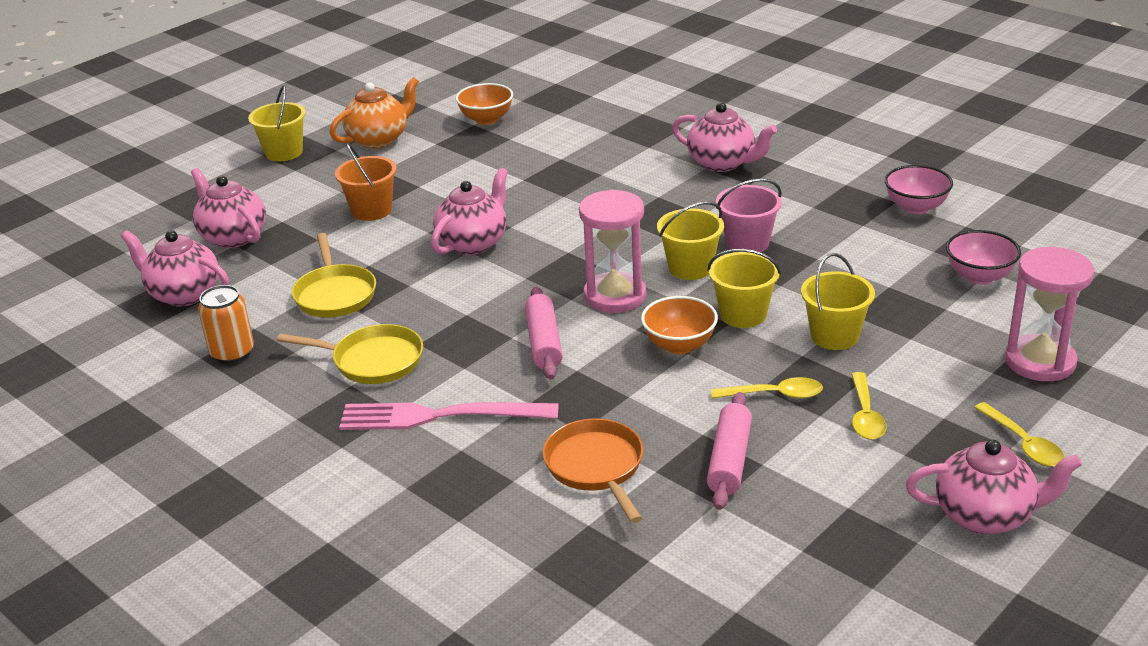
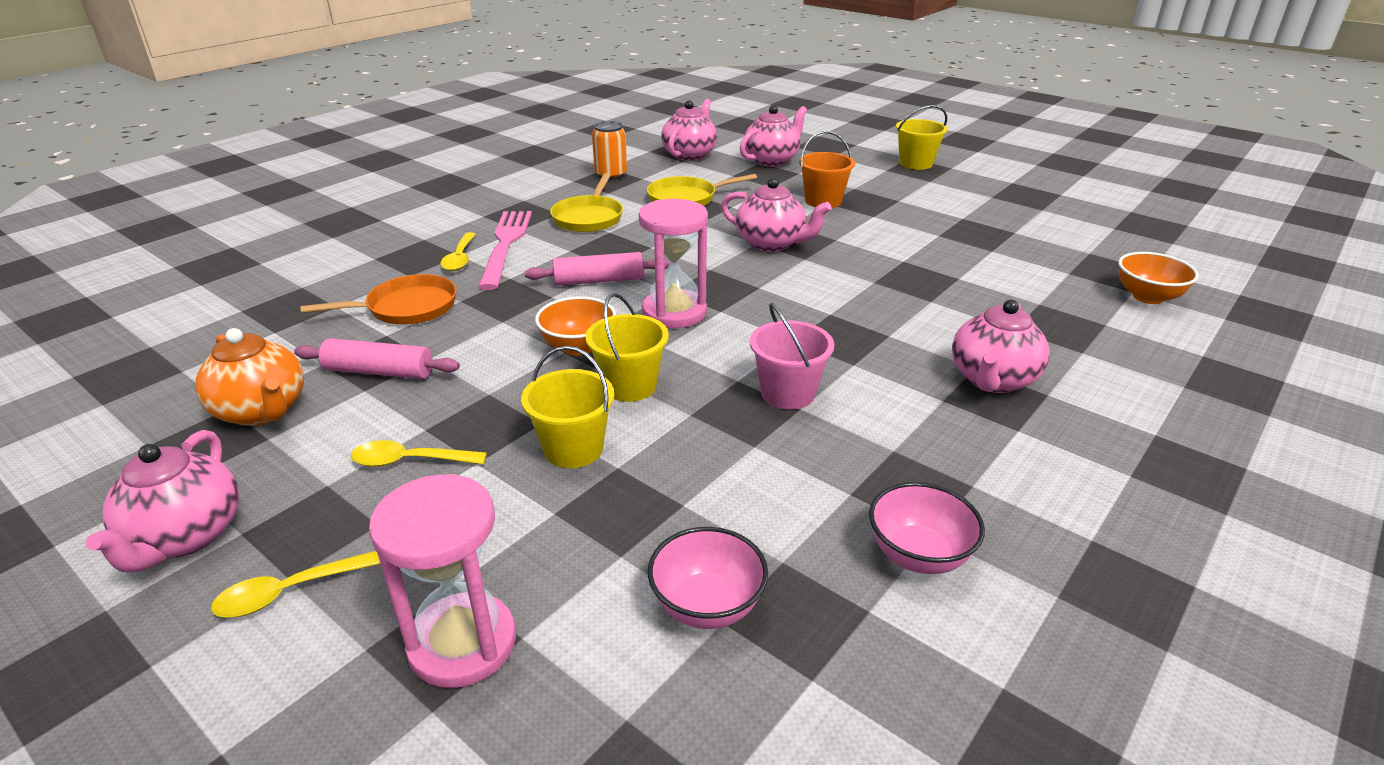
camera: 85 degrees right, 0 degrees up
(379, 139) = (958, 194): orange teapot -> orange teapot (262, 411)
(486, 119) = (1030, 237): orange bowl -> orange bowl (1147, 297)
(690, 268) = (729, 354): yellow bucket -> none
(775, 395) = (472, 401): yellow spoon -> yellow spoon (460, 258)

